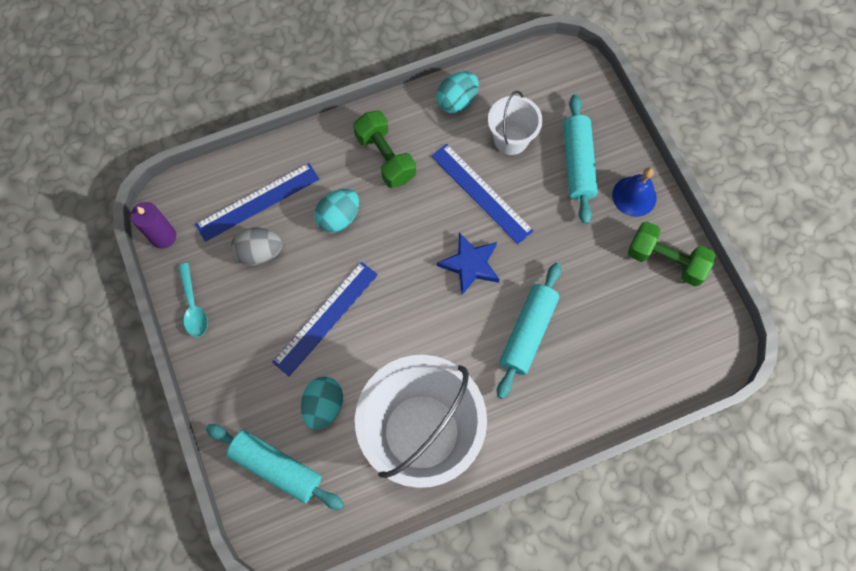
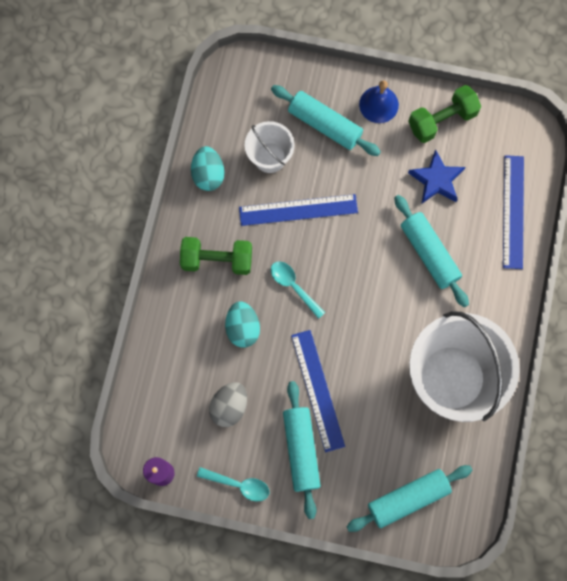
camera: 55 degrees left, 5 degrees up
(258, 201) = (184, 381): blue ruler -> blue ruler (513, 211)
(260, 339) = (301, 450): none -> turquoise rolling pin
(324, 406) = (385, 435): turquoise egg -> none
(408, 234) = (293, 286): none -> turquoise spoon
(470, 264) = (349, 257): blue star -> blue star (436, 180)

